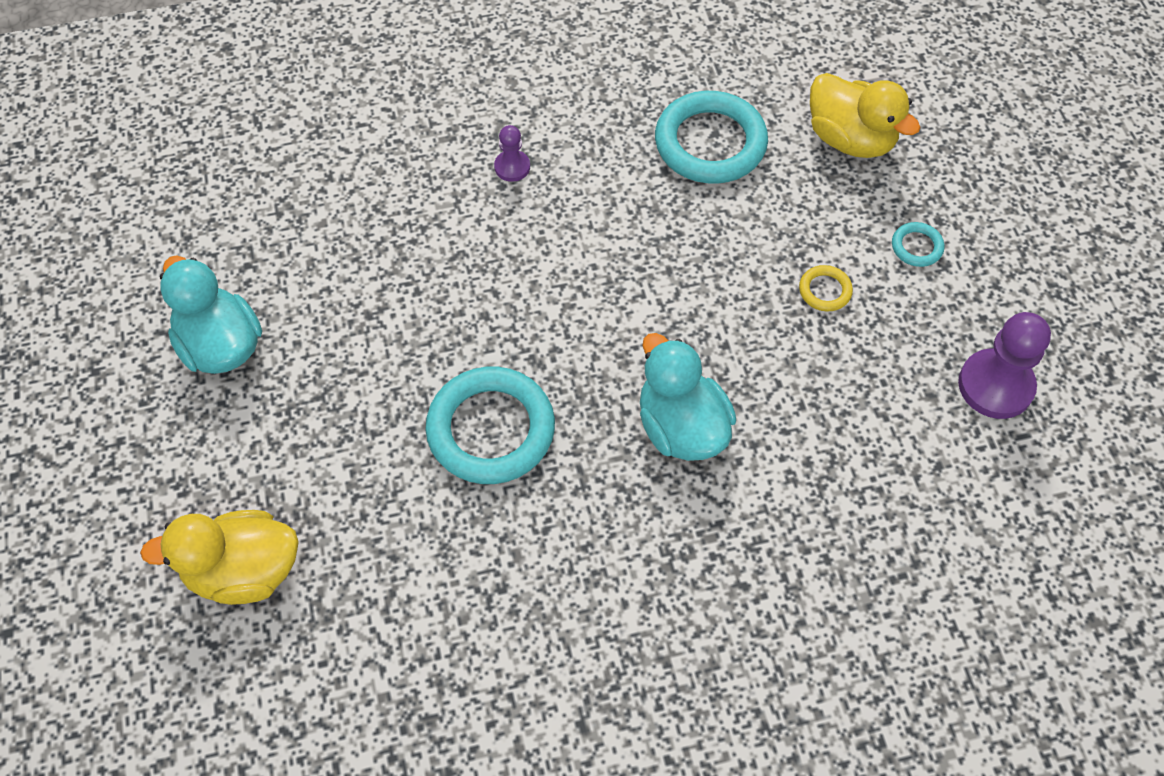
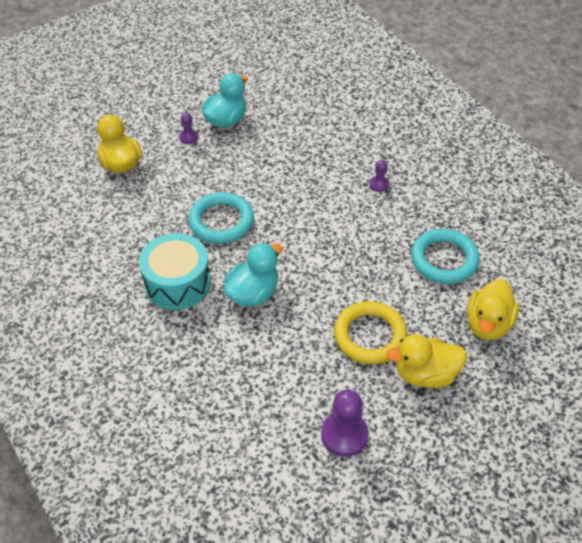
camera: 70 degrees right, 10 degrees down
(233, 425) = (188, 137): none -> purple pawn
(612, 543) = (177, 283): none -> turquoise drum
(825, 290) = (370, 336): yellow ring -> yellow ring, size x2.27
(916, 247) = (425, 374): turquoise ring -> yellow duck

